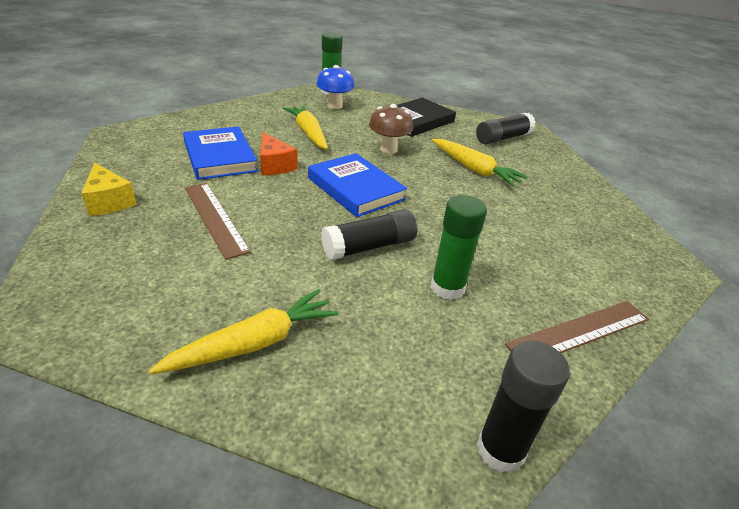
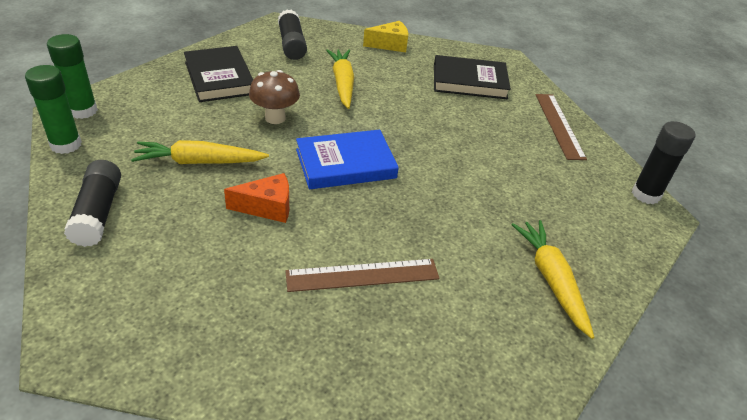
camera: 70 degrees left, 5 degrees up
(109, 201) = (288, 367): yellow cheese -> yellow cheese (390, 45)
(220, 157) = (220, 249): blue book -> none
(334, 106) = (133, 120): blue mushroom -> none
(369, 247) = (444, 184): black glue stick -> black glue stick (98, 213)
(447, 288) = (506, 162): green glue stick -> green glue stick (66, 145)
(474, 169) = (342, 83): yellow carrot -> yellow carrot turned 75 degrees counterclockwise
(581, 243) = (469, 81): none -> black book

